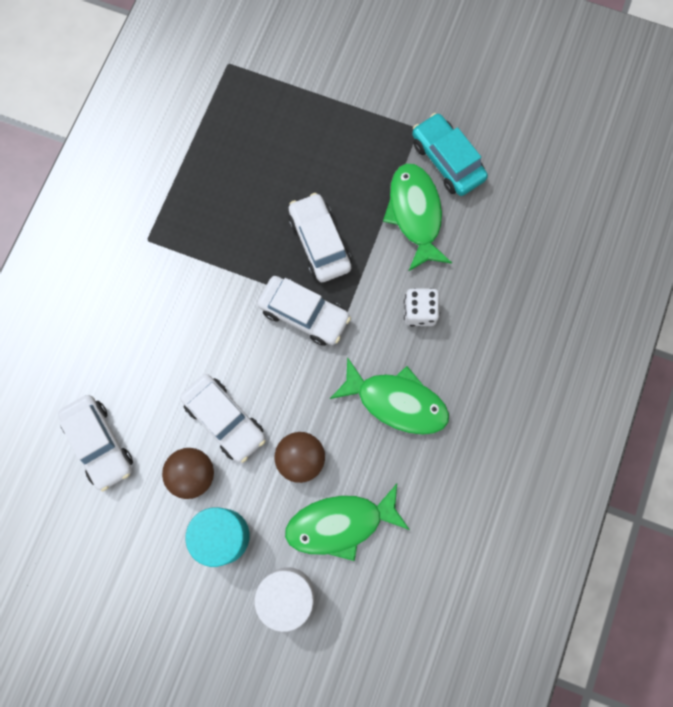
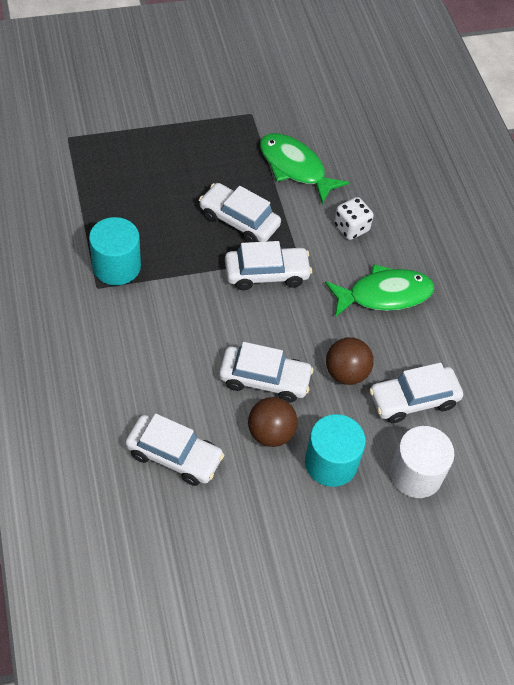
camera: 40 degrees left, 20 degrees down
(178, 228) = (116, 266): none -> turquoise cylinder
(340, 524) = (413, 400): green fish -> white car
(447, 160) = (289, 123): turquoise car -> none

